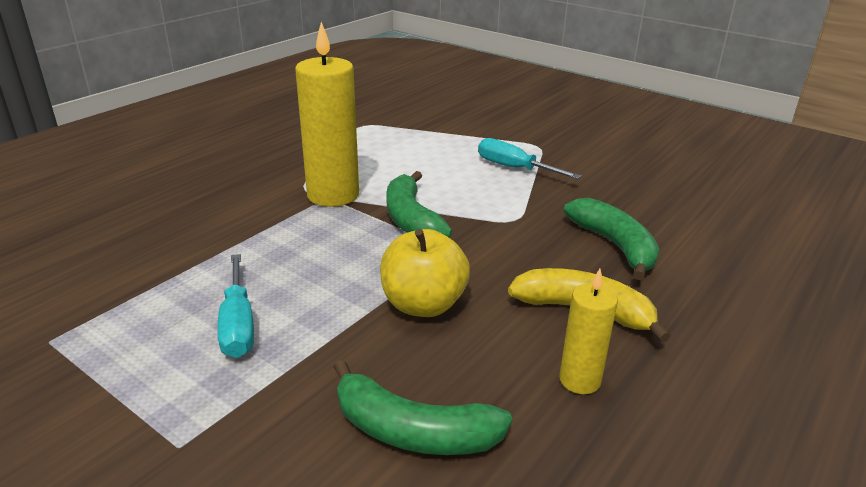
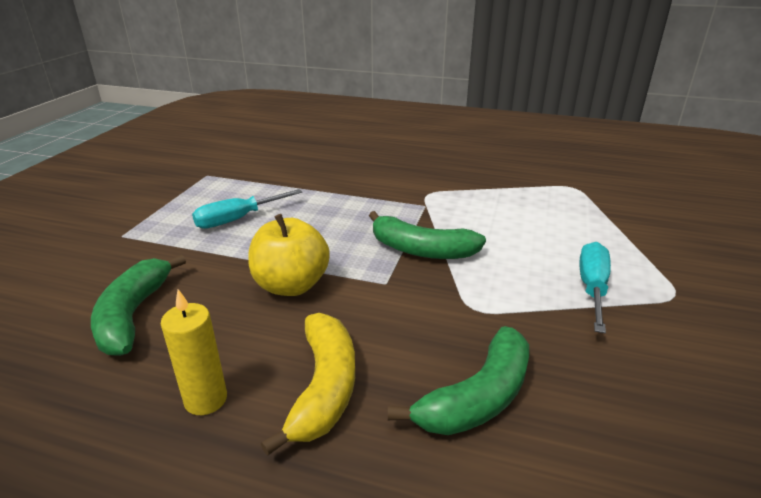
camera: 70 degrees right, 0 degrees up
(333, 195) = (430, 206): yellow candle -> none
(411, 219) = (421, 250): green banana -> green banana turned 120 degrees counterclockwise

